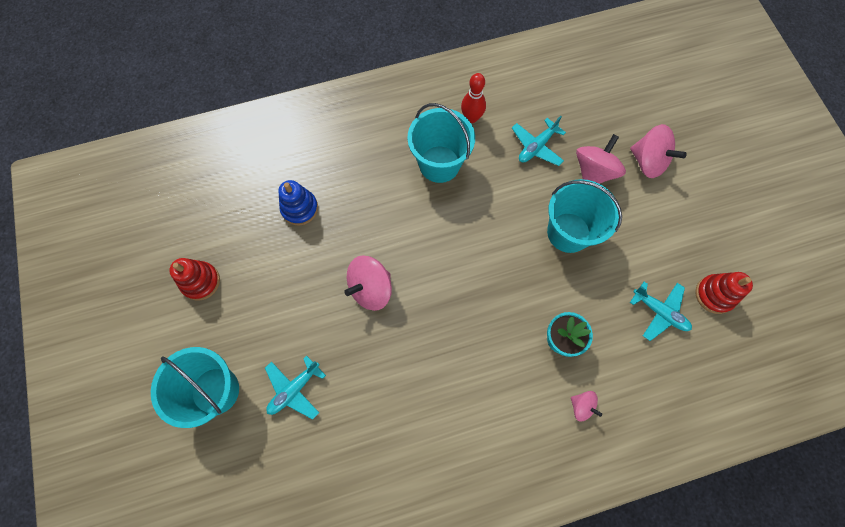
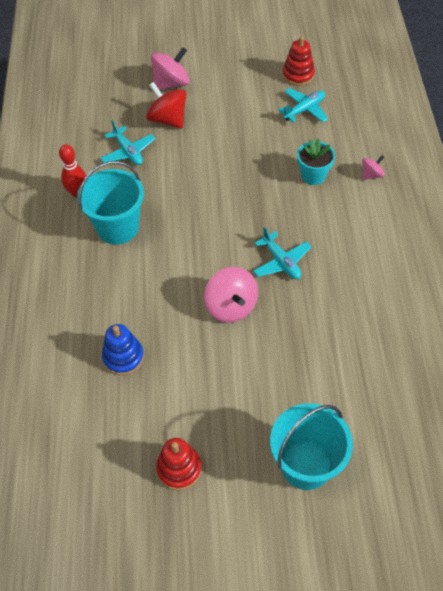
camera: 75 degrees left, 15 degrees down
(294, 389) = (318, 388): turquoise plane -> turquoise plane (281, 261)
(568, 232) = (219, 149): turquoise bucket -> none
(593, 172) = (168, 119): pink spinning top -> red spinning top

